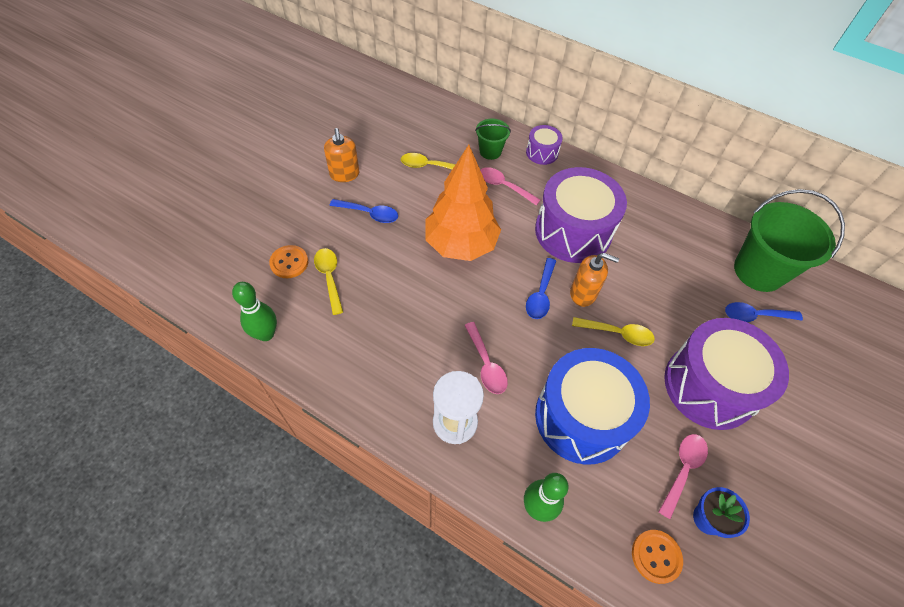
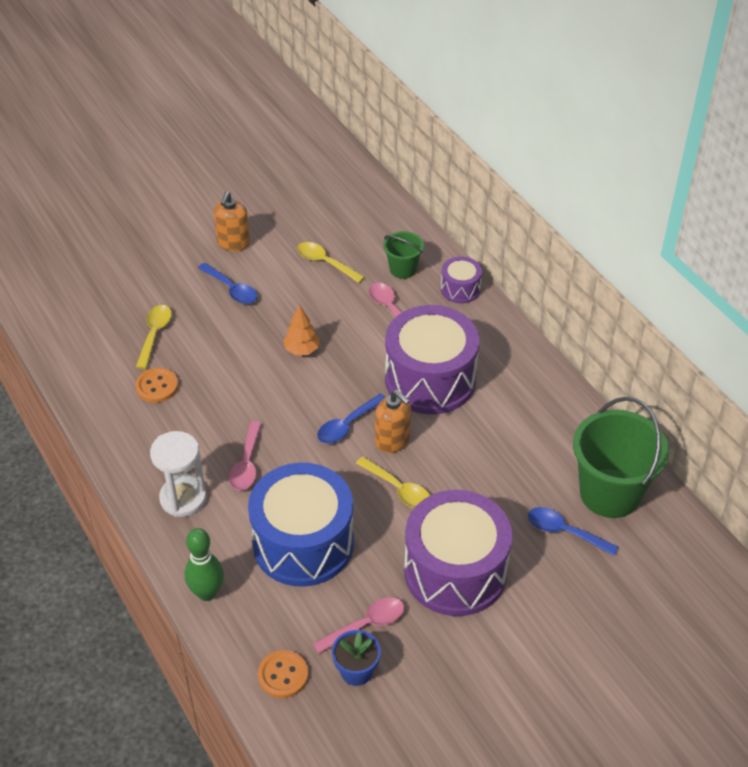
camera: 30 degrees right, 10 degrees down
(266, 334) = (68, 362): green bowling pin -> none
(289, 262) = (127, 308): orange button -> orange button (157, 386)
(461, 244) = (302, 350): orange tree -> orange tree, size x0.43

